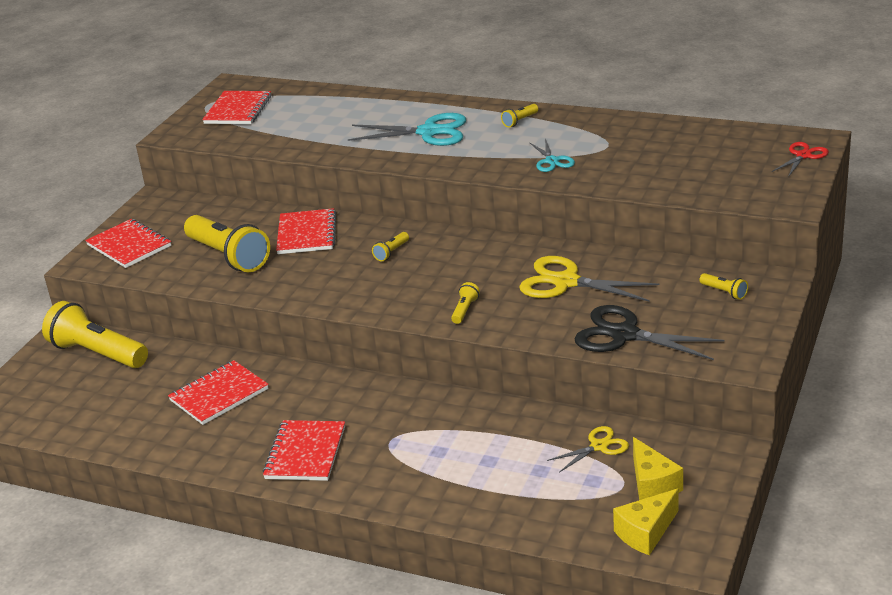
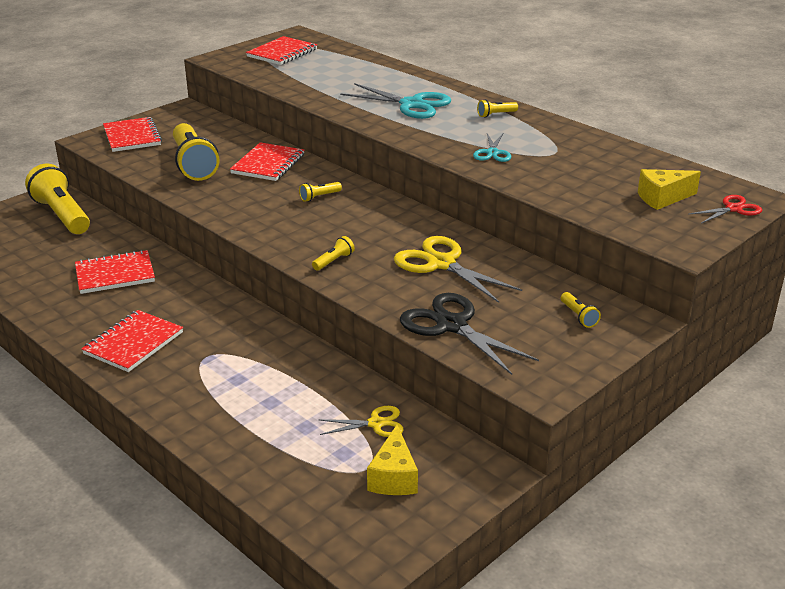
camera: 20 degrees right, 0 degrees up
(646, 533) = (349, 521): yellow cheese -> yellow cheese (662, 198)

